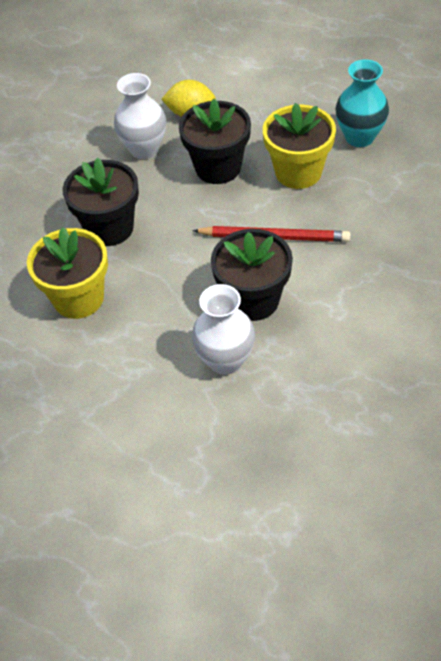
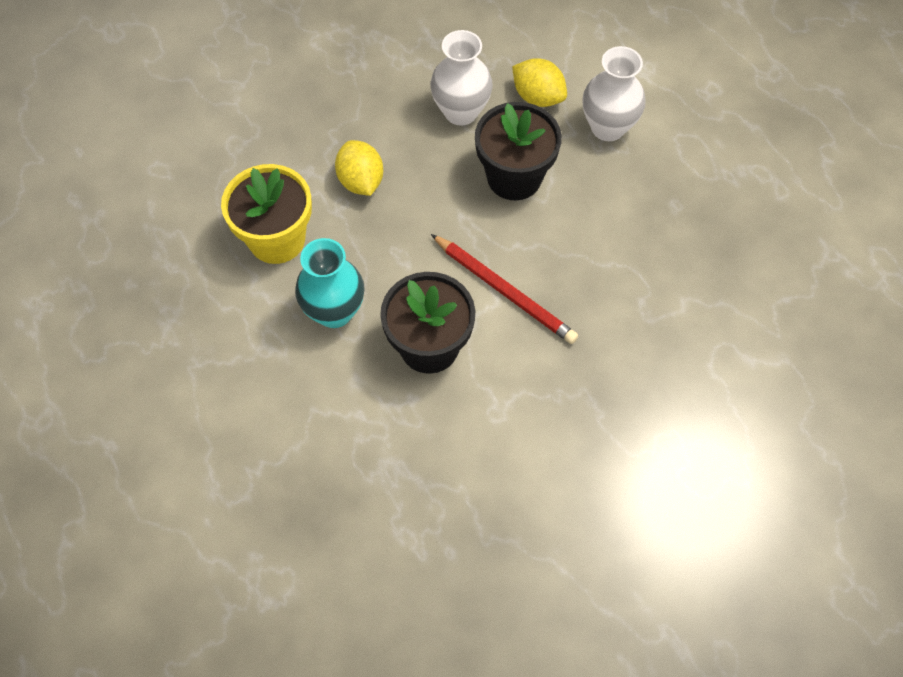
camera: 30 degrees right, 10 degrees up
(109, 228) = (361, 181): black flower pot -> yellow lemon
(225, 360) = (353, 392): white vase -> white vase (608, 127)
(298, 172) = (588, 232): yellow flower pot -> none
(359, 137) = (685, 230): turquoise vase -> turquoise vase (334, 311)

